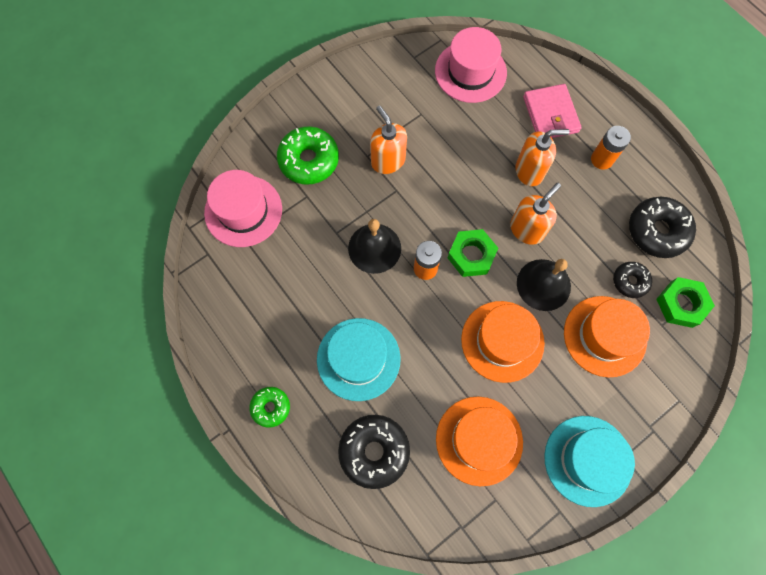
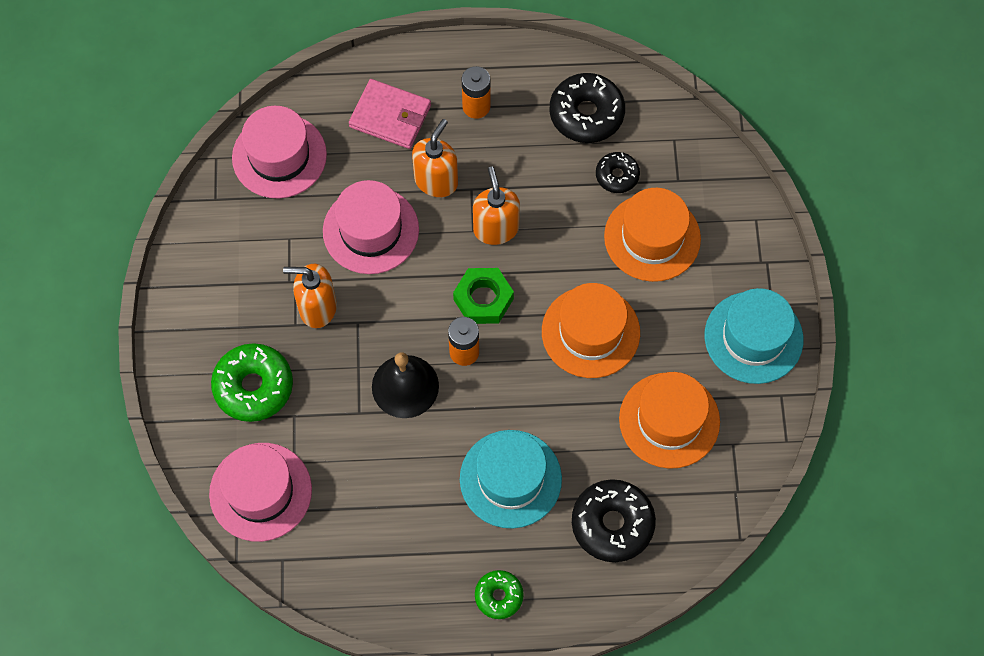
camera: 55 degrees left, 5 degrees down
(464, 156) = (371, 230): none -> pink hat
(543, 284) = (563, 254): black bell -> none
(681, 304) = (671, 149): green nut -> none

